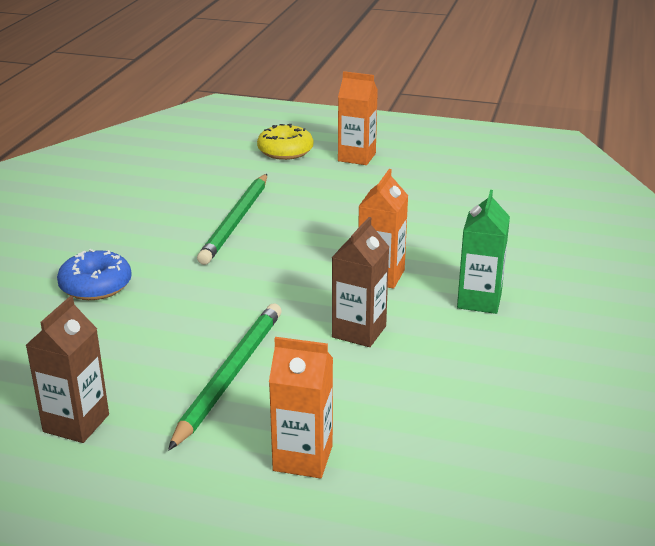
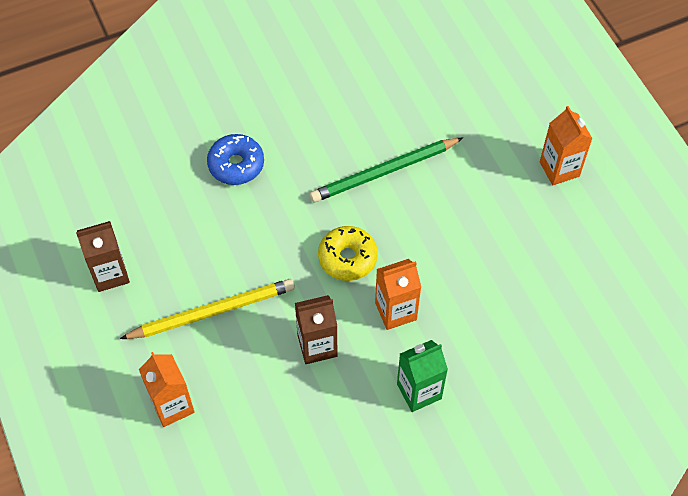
camera: 50 degrees right, 30 degrees up
(229, 375) = (212, 311): green pencil -> yellow pencil
(285, 151) = (519, 116): yellow donut -> yellow donut (347, 258)

